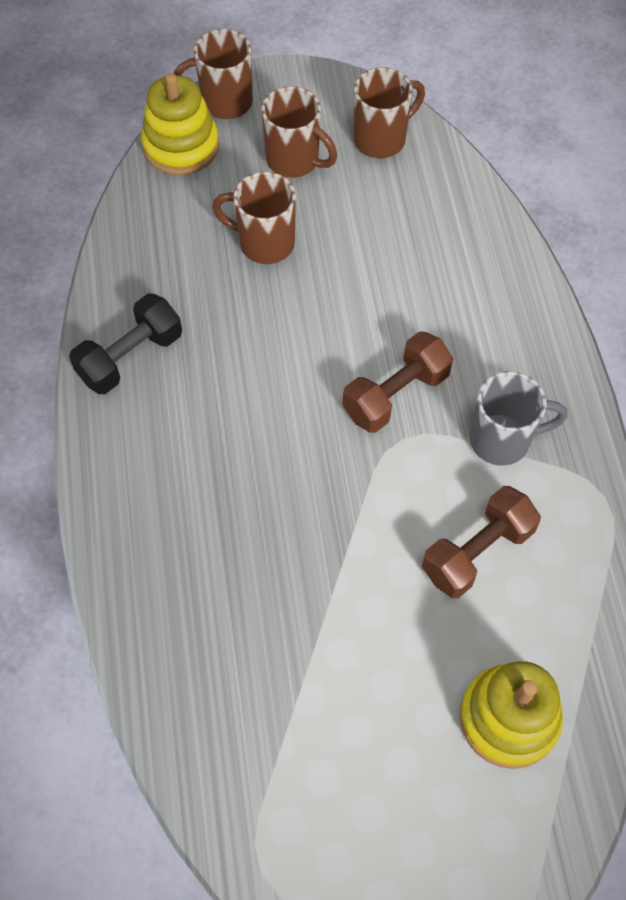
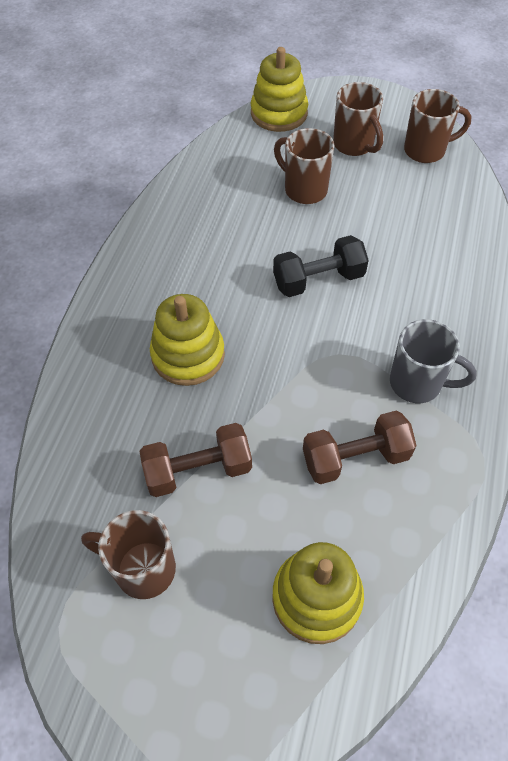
camera: 25 degrees right, 5 degrees down
(130, 357) = (170, 230): black dumbbell -> black dumbbell (318, 280)
(224, 102) = (323, 96): brown mug -> brown mug (143, 569)
(237, 508) = (188, 355): none -> yellow stacking toy
(395, 395) = (348, 321): brown dumbbell -> brown dumbbell (198, 470)

